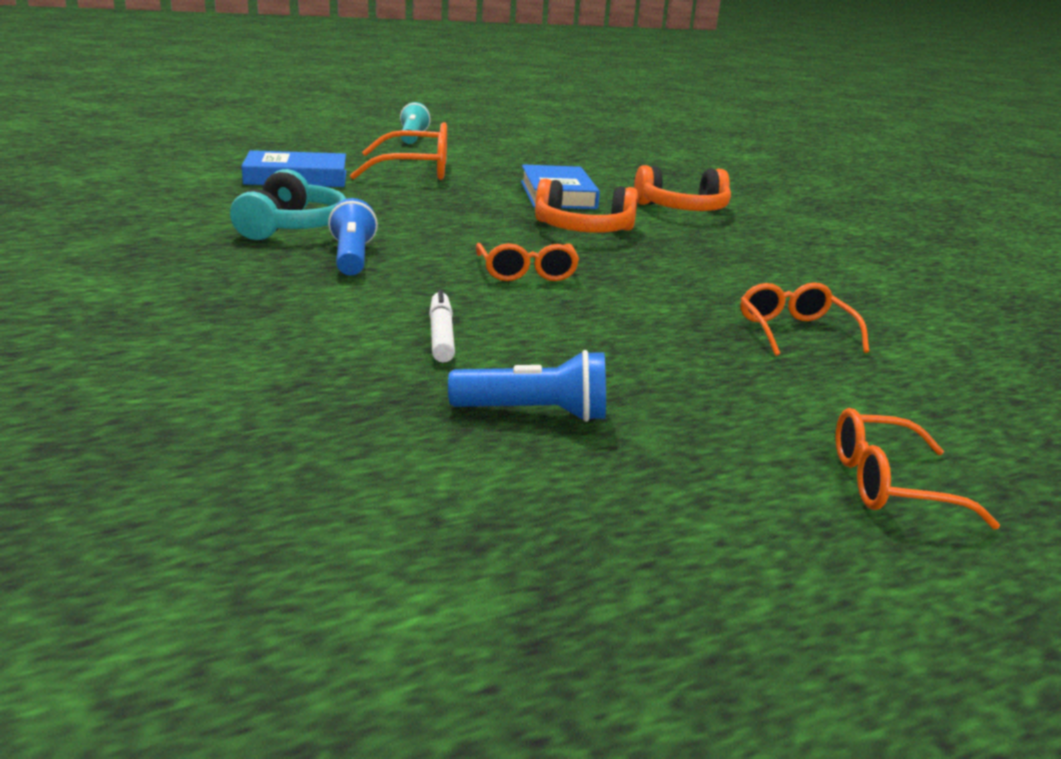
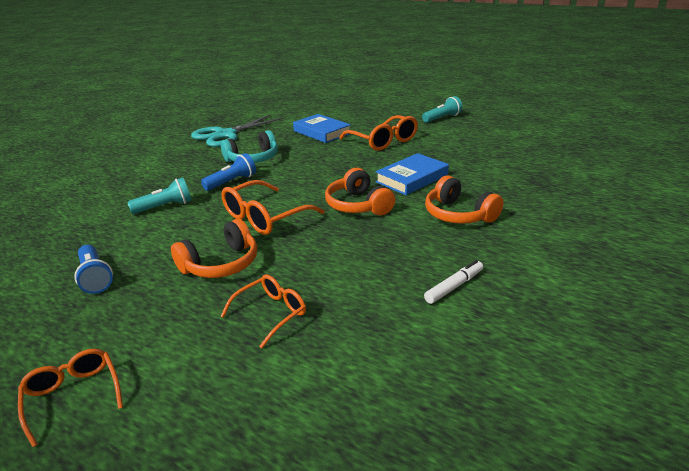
camera: 60 degrees right, 5 degrees up
(122, 213) = (225, 135): none -> turquoise scissors
(346, 314) = (165, 207): none -> turquoise flashlight
(441, 335) = (161, 231): white marker -> white marker (454, 286)
(526, 273) = (264, 217): orange glasses -> orange glasses, size x1.59
(628, 325) = (221, 264): none -> orange headphones

